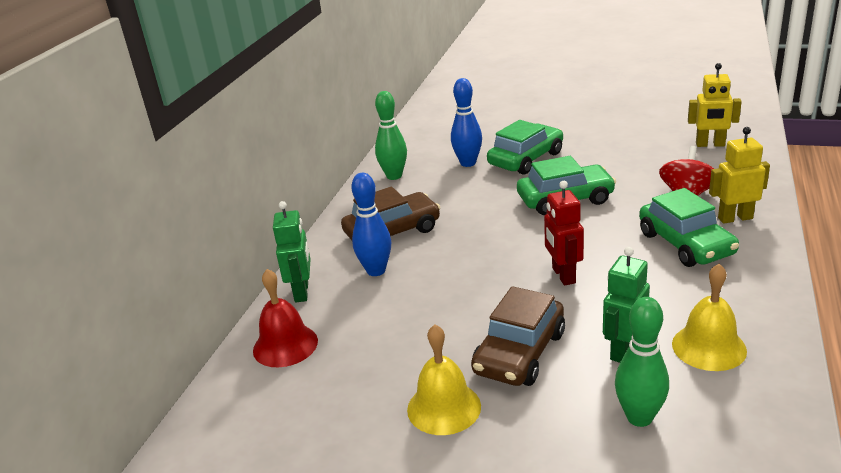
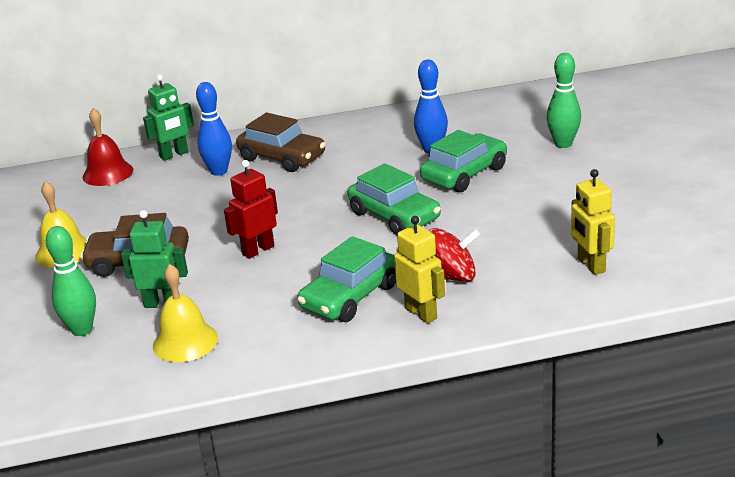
camera: 60 degrees right, 0 degrees up
(394, 176) = (379, 126): green bowling pin -> green bowling pin (563, 144)
(526, 159) = (464, 174): green car -> green car turned 60 degrees counterclockwise

